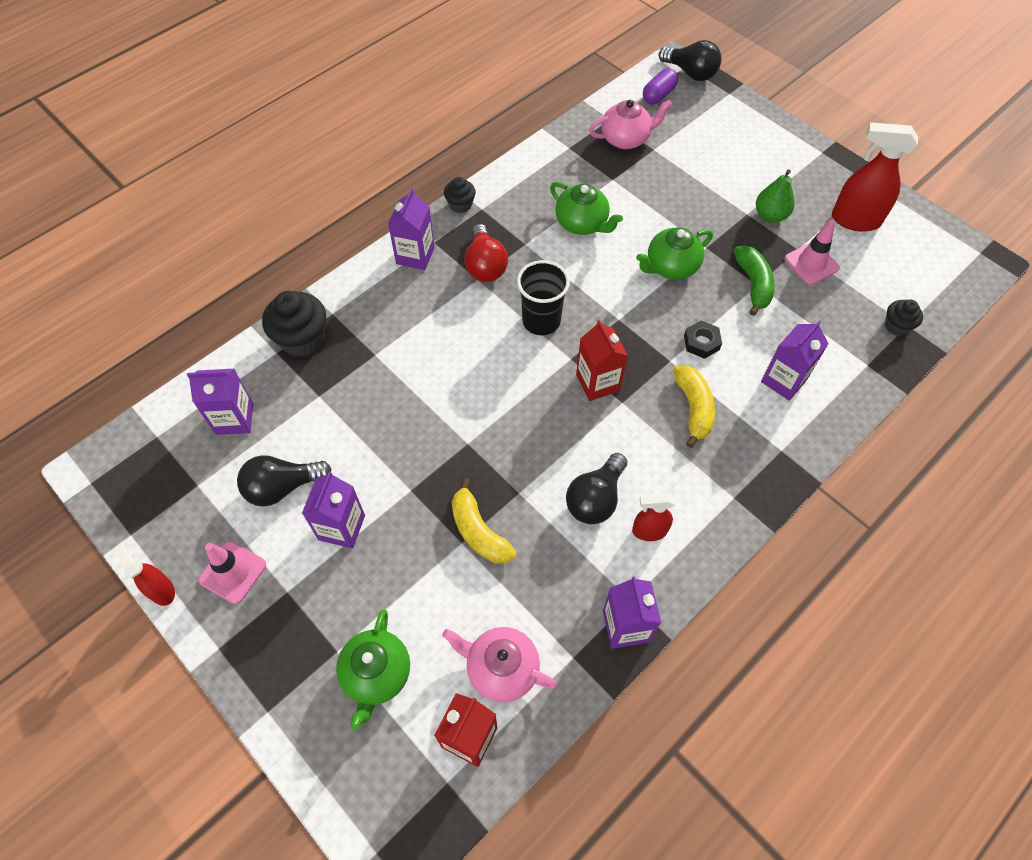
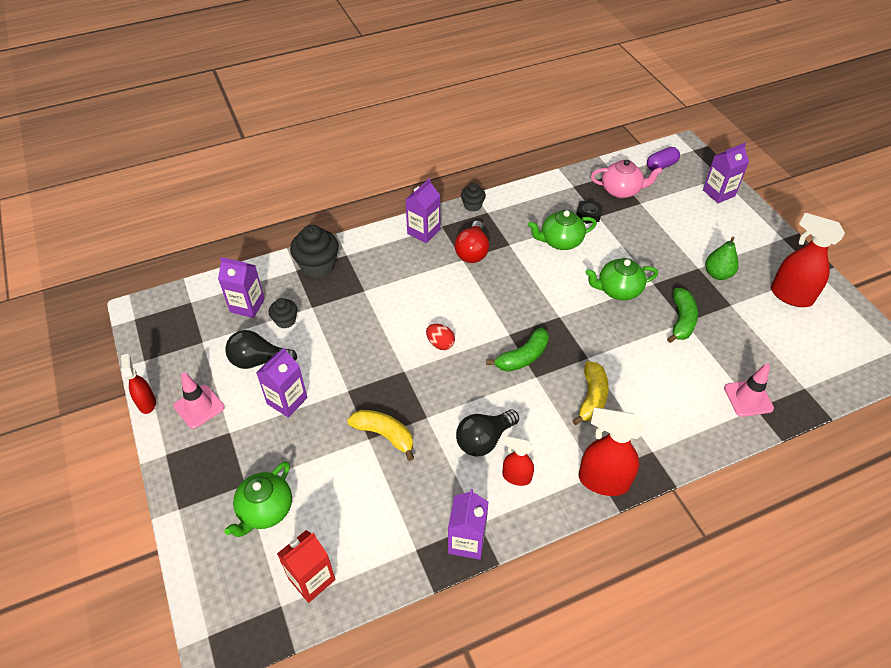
camera: 20 degrees right, 10 degrees down
(478, 531) = (384, 435): yellow banana -> yellow banana turned 135 degrees clockwise
(496, 395) = (440, 343): none -> red egg
(501, 668) = (357, 538): pink teapot -> none
(541, 321) = (498, 301): black cup -> none
(582, 223) = (560, 241): green teapot -> green teapot turned 105 degrees clockwise
(598, 382) = (523, 357): red carton -> green banana
(690, 73) = (694, 156): black light bulb -> none
(701, 342) = (619, 352): black nut -> black nut (588, 214)
(743, 503) = (603, 481): none -> red spray bottle
(783, 380) = (677, 399): purple carton -> purple carton (718, 193)
(811, 263) = (738, 318): pink traffic cone -> pink traffic cone (748, 398)
(896, 326) = (794, 386): black cupcake -> black cupcake (285, 321)

